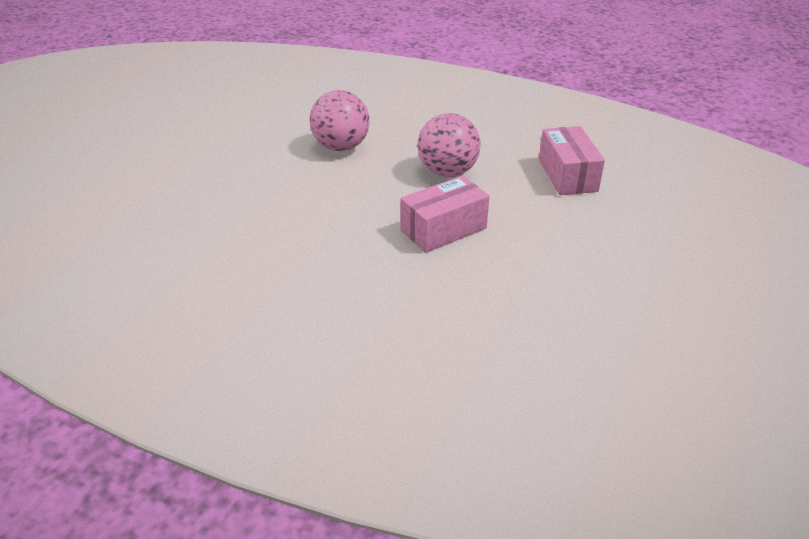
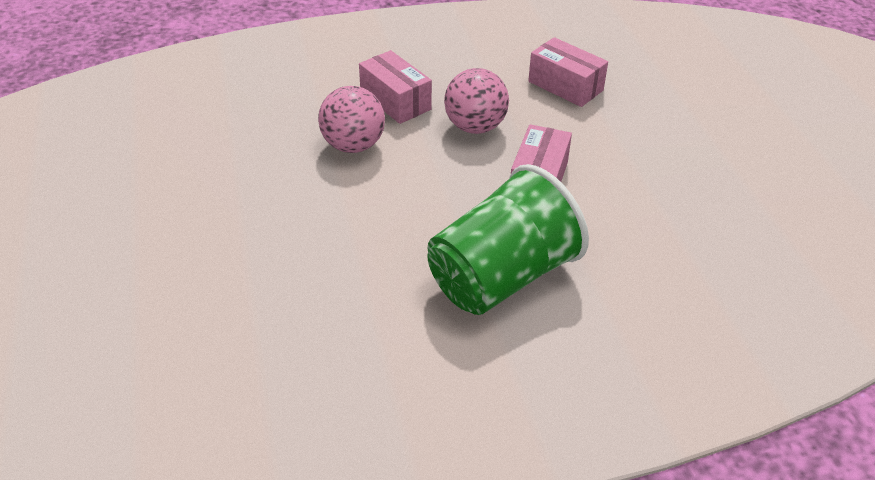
camera: 40 degrees left, 5 degrees up
(316, 278) = (501, 277): none -> green cup
(412, 132) = (395, 101): none -> pink box

